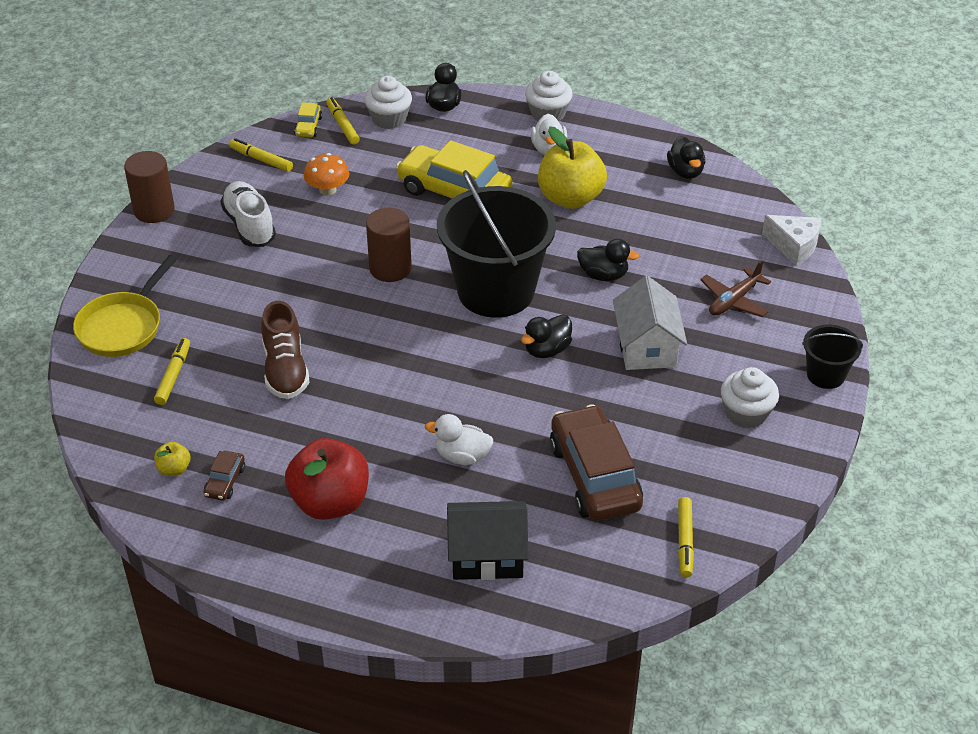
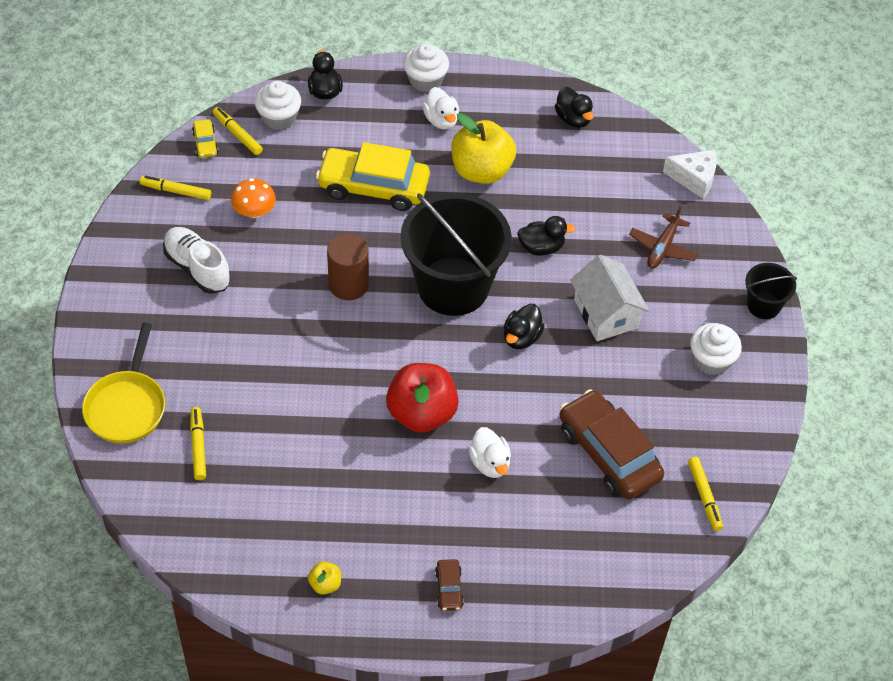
camera: 20 degrees left, 10 degrees up
(154, 210) = (97, 272): brown cylinder -> none
(174, 469) = (242, 542): yellow apple -> yellow apple (325, 584)
(225, 481) = (294, 542): brown car -> brown car (449, 589)
(285, 369) = (298, 414): brown shoe -> none
(330, 502) = (395, 538): red apple -> red apple (421, 413)
(462, 456) = (490, 463): white duck -> white duck turned 105 degrees counterclockwise
(487, 556) = (548, 554): black house -> none

